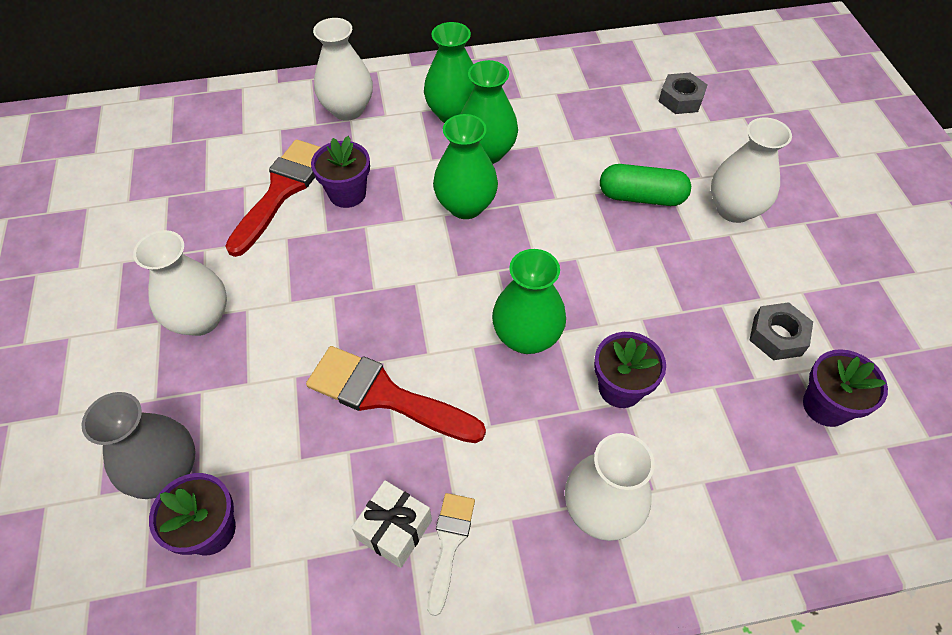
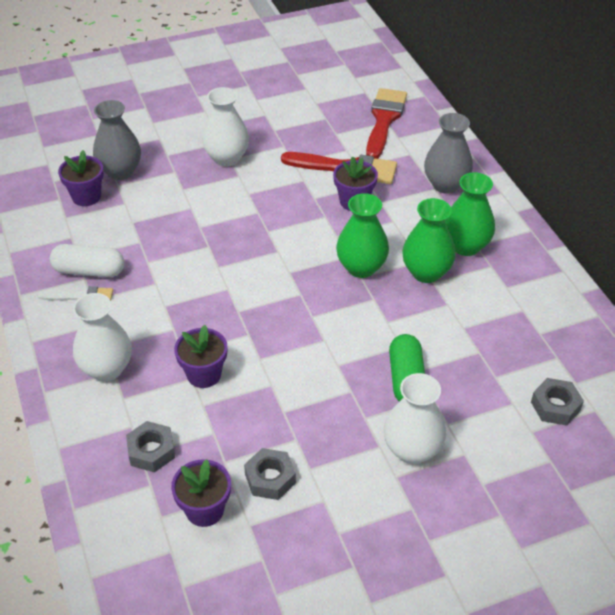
camera: 80 degrees right, 10 degrees down
(348, 109) = (445, 185): white vase -> grey vase
(385, 396) = (181, 251): red brush -> red brush (384, 120)
(394, 530) = (89, 271): white gift -> white capsule
(526, 337) = (240, 317): green vase -> none
(743, 459) = (151, 451): none -> grey nut

